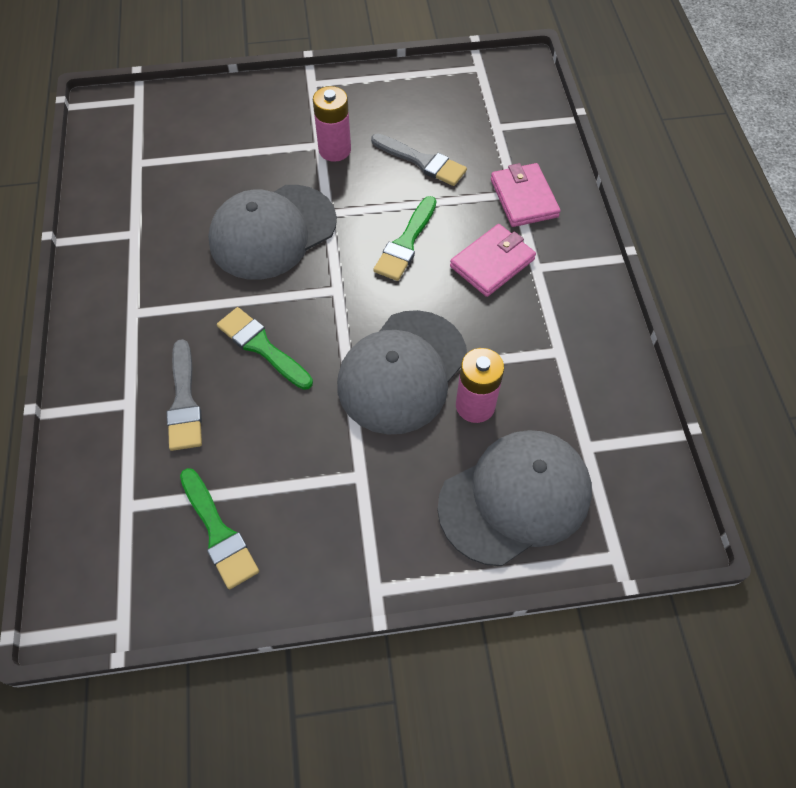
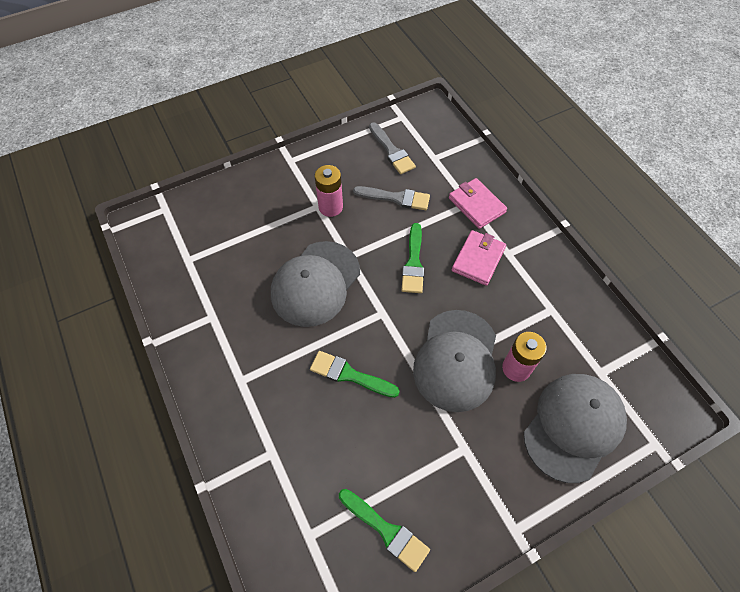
camera: 20 degrees left, 0 degrees up
(184, 401) = (313, 437): grey brush -> grey brush (392, 151)

